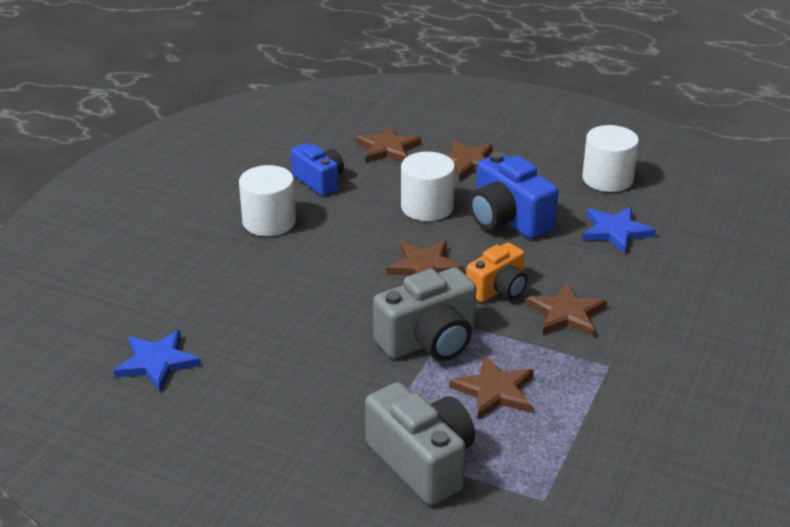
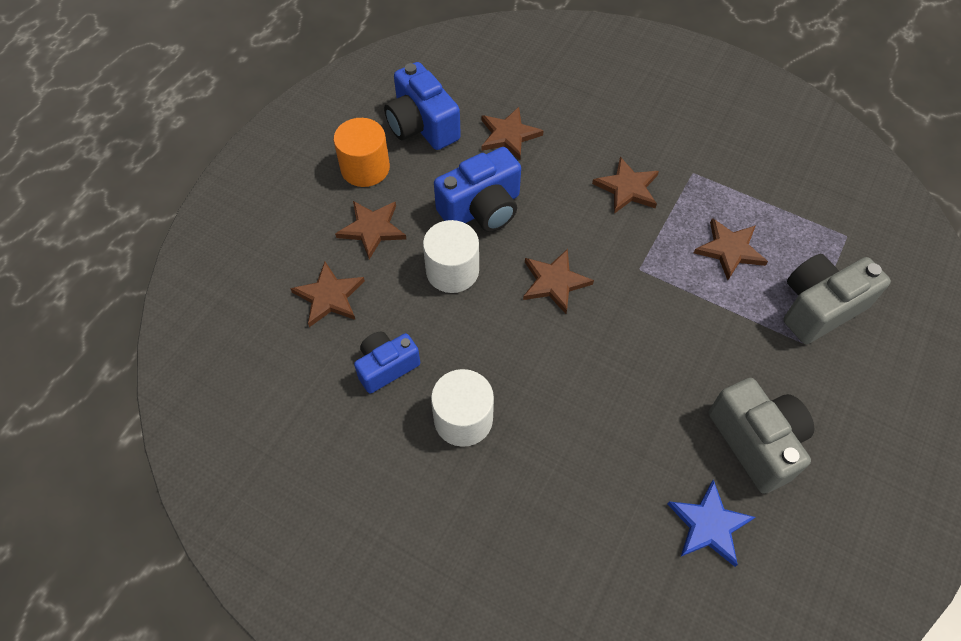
camera: 85 degrees left, 25 degrees up
(429, 341) = (667, 289): grey camera -> grey camera (756, 442)
(498, 289) = (592, 230): orange camera -> none
(539, 153) = (365, 168): none -> orange cylinder
(607, 179) = (422, 125): white cylinder -> blue camera
(615, 231) = (508, 135): blue star -> brown star

